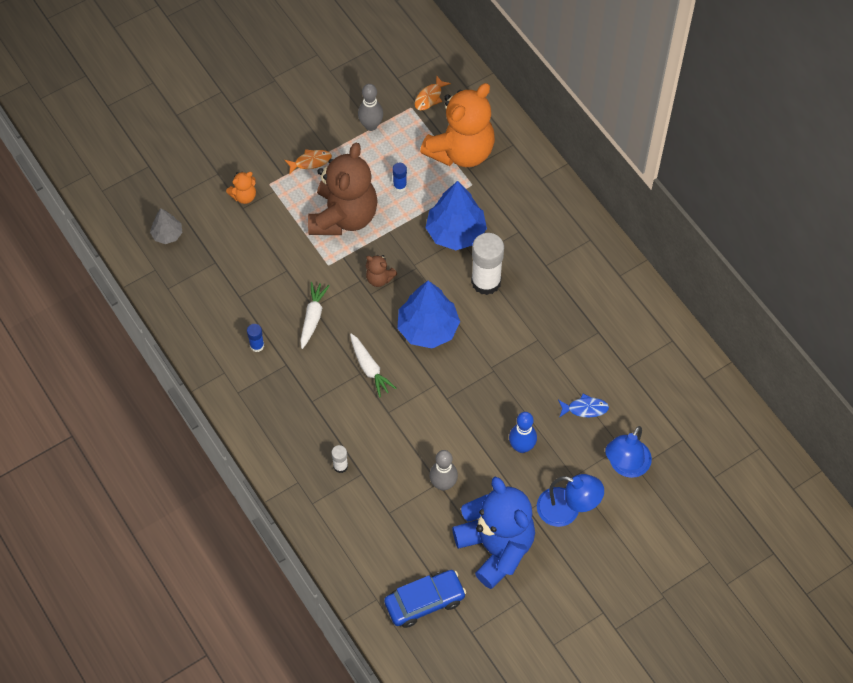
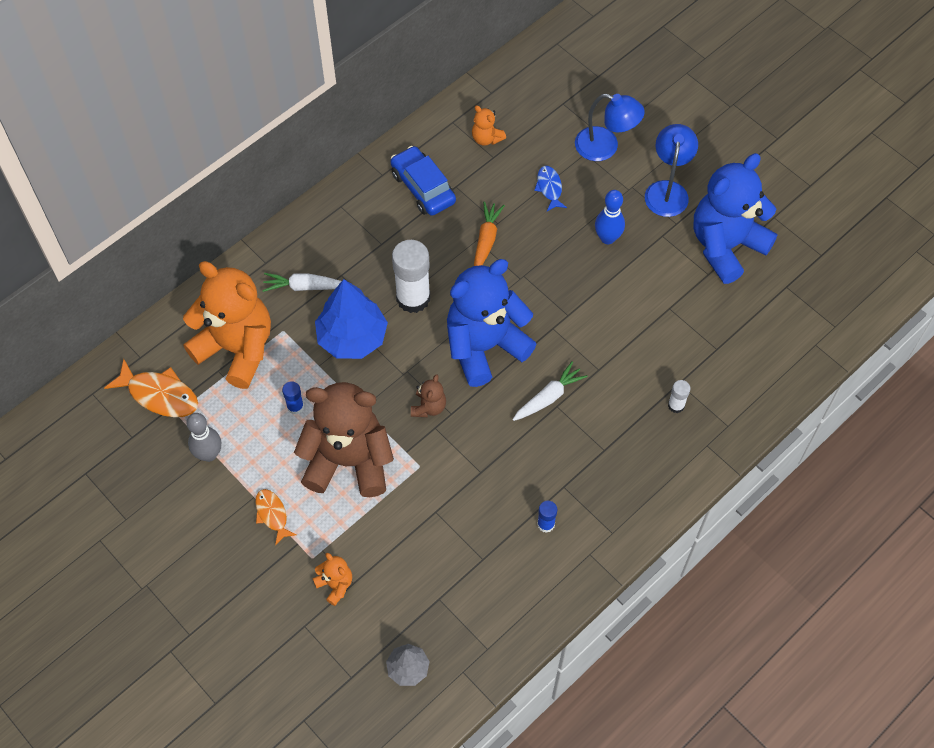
camera: 100 degrees left, 0 degrees up
(313, 317) = (495, 469): white carrot -> white carrot (304, 287)
(424, 601) = (804, 300): blue car -> blue car (423, 188)
(428, 328) = (485, 346): blue tree -> blue teddy bear
(429, 97) = (159, 395): orange fish -> orange fish, size x1.67
(443, 484) = (669, 303): grey bowling pin -> none
(536, 347) = (486, 240): none -> orange carrot
(649, 365) = (486, 138): none -> orange teddy bear

